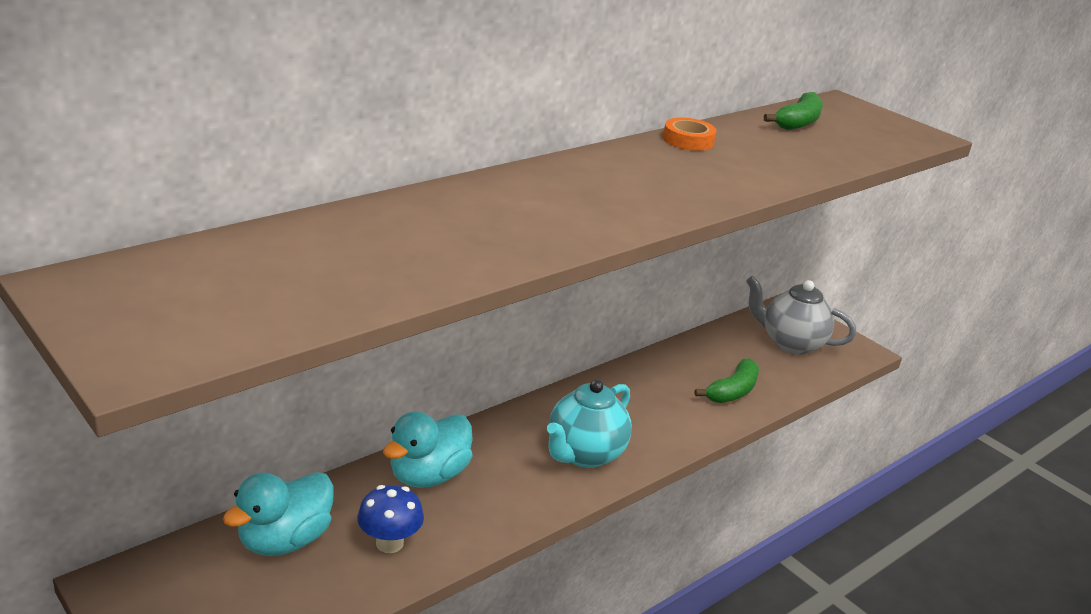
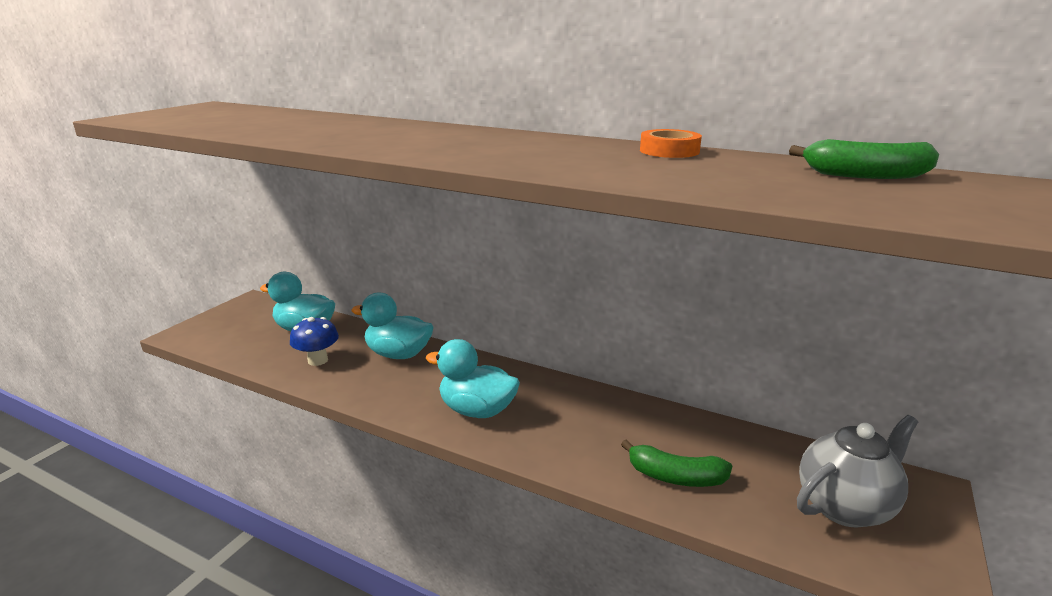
camera: 70 degrees right, 5 degrees down
(584, 454) = (477, 410): turquoise teapot -> turquoise duck
(791, 343) = (845, 506): grey teapot -> grey teapot turned 60 degrees clockwise

